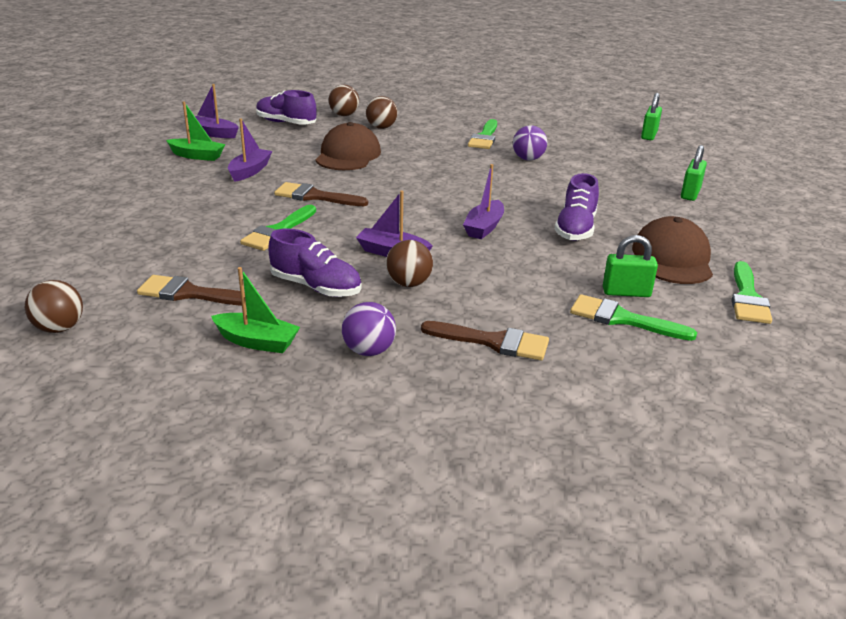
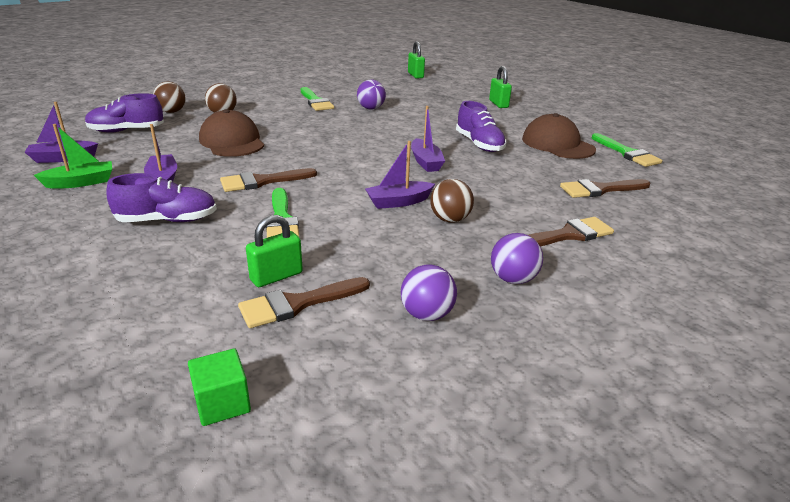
camera: 40 degrees left, 0 degrees up
(60, 328) = (222, 403): brown ball -> green cube
(257, 342) = (427, 314): green boat -> purple ball
(316, 287) = (392, 250): purple shoe -> purple shoe (167, 220)
(622, 319) = (600, 189): green brush -> brown brush
(626, 292) = (573, 173): green padlock -> green padlock (276, 276)

